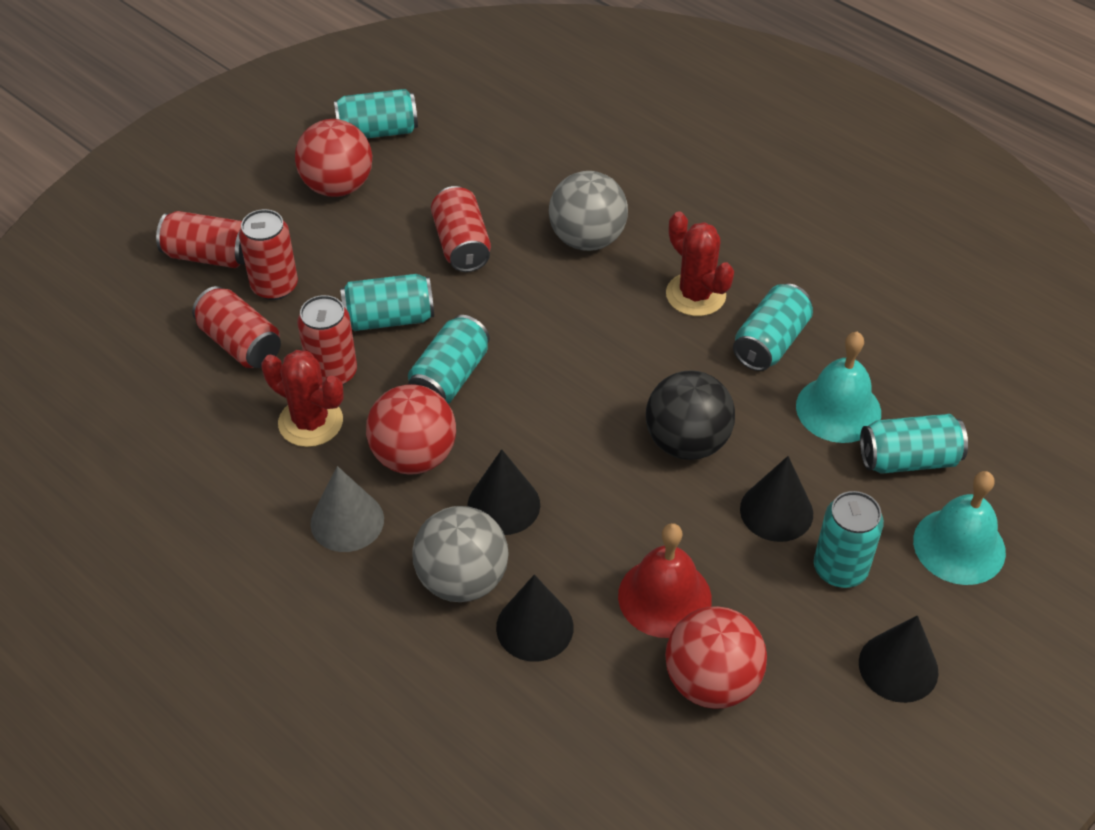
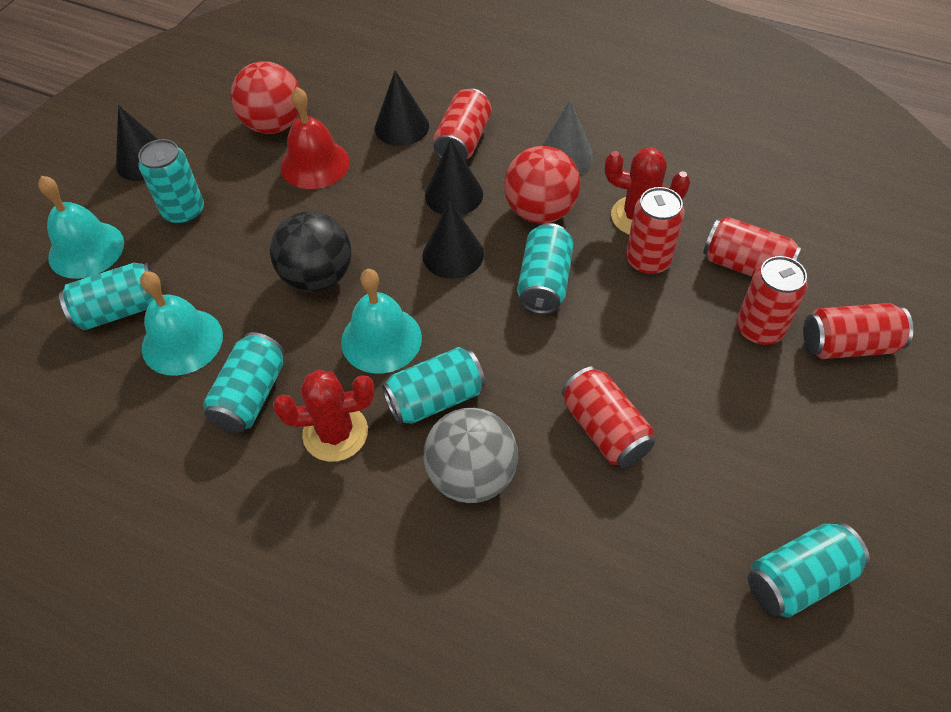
camera: 165 degrees right, 5 degrees up
(337, 186) = (785, 472): red ball -> none
(389, 318) = (630, 324): turquoise can -> turquoise can (435, 398)
(462, 580) = (463, 141): grey ball -> red can
(634, 362) = (381, 339): none -> turquoise bell
(695, 295) = (335, 433): red cactus -> red cactus turned 45 degrees counterclockwise
(776, 511) = (235, 240): black cone -> black cone (453, 254)

